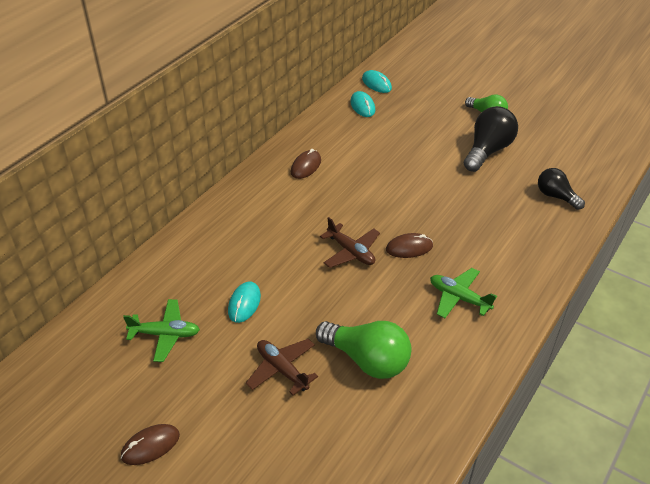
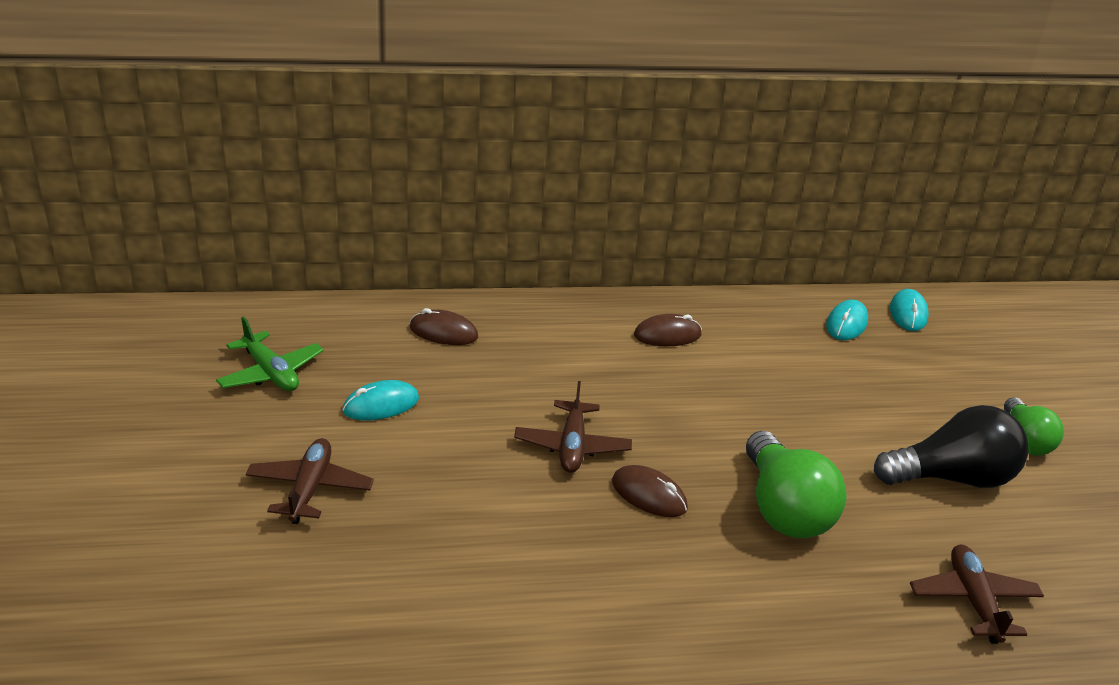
camera: 45 degrees right, 10 degrees down
(150, 446) = (102, 446): brown mouse -> brown mouse (443, 332)
(367, 360) = (403, 556): green light bulb -> green light bulb (784, 509)
(459, 298) = (618, 592): green plane -> none
(556, 196) = (973, 601): black light bulb -> brown plane

